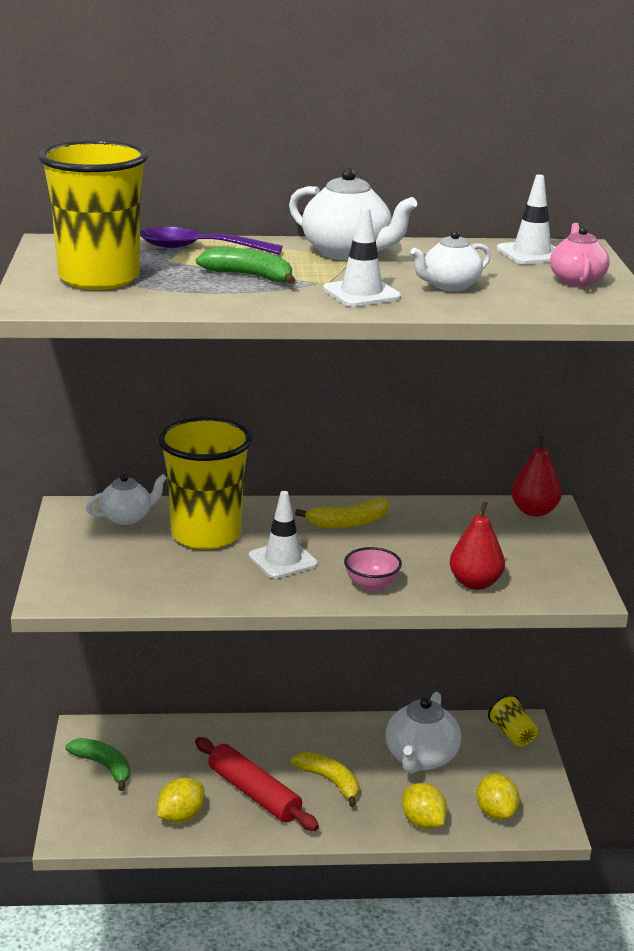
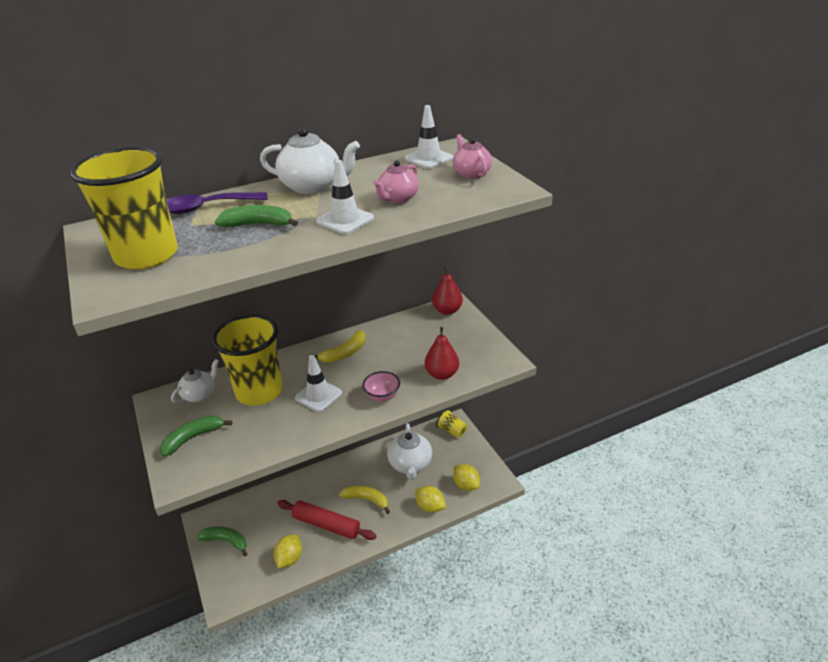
camera: 20 degrees left, 10 degrees up
(94, 560) = (193, 438): none -> green banana
(449, 286) = (398, 198): white teapot -> pink teapot

